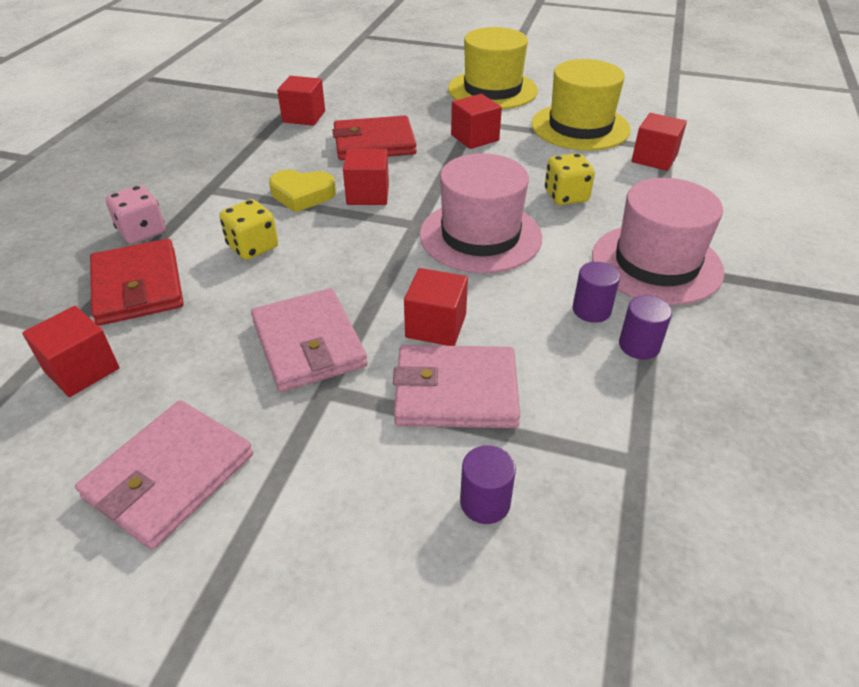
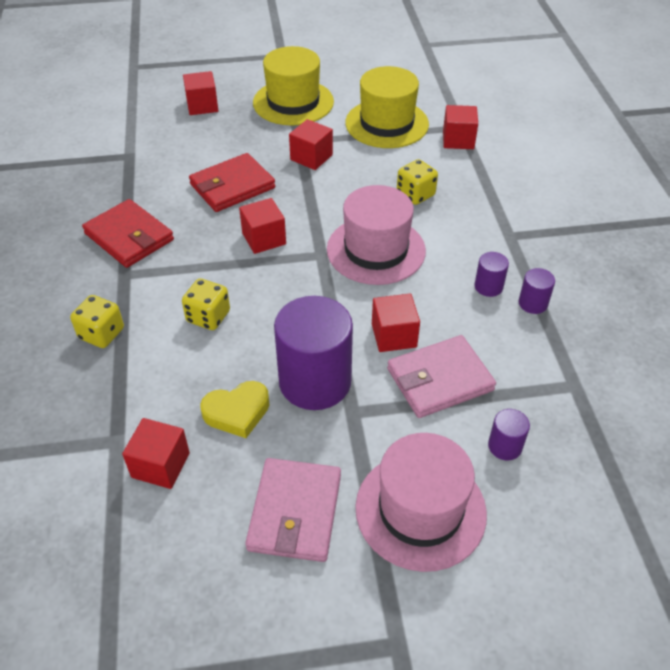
camera: 25 degrees left, 5 degrees up
(138, 286) = (143, 383): red wallet -> red wallet (129, 237)
(142, 232) = (101, 334): pink dice -> yellow dice
(302, 195) = (210, 256): yellow heart -> yellow heart (237, 412)
(304, 116) = (149, 175): red cube -> red cube (202, 106)
(308, 344) = (315, 382): pink wallet -> purple cylinder
(656, 263) = (509, 234): pink hat -> pink hat (420, 510)

